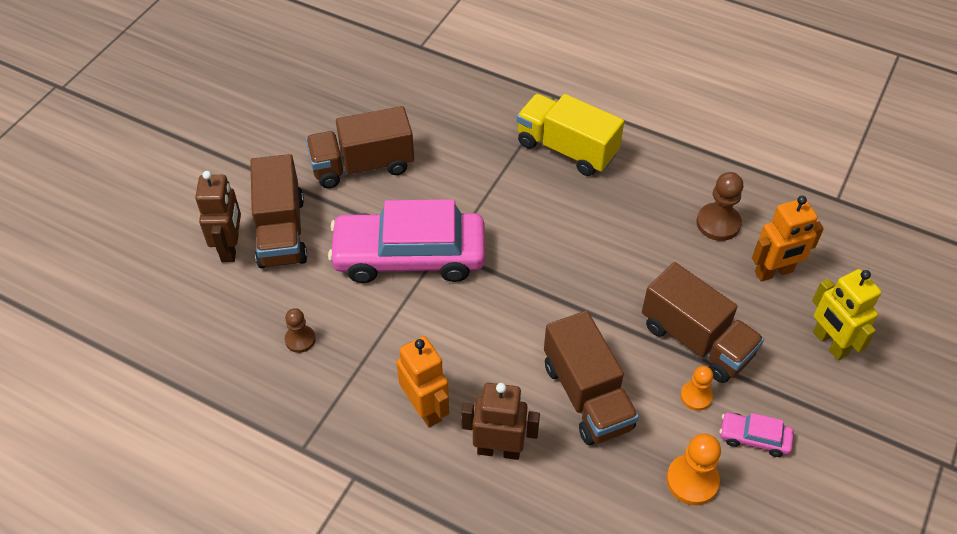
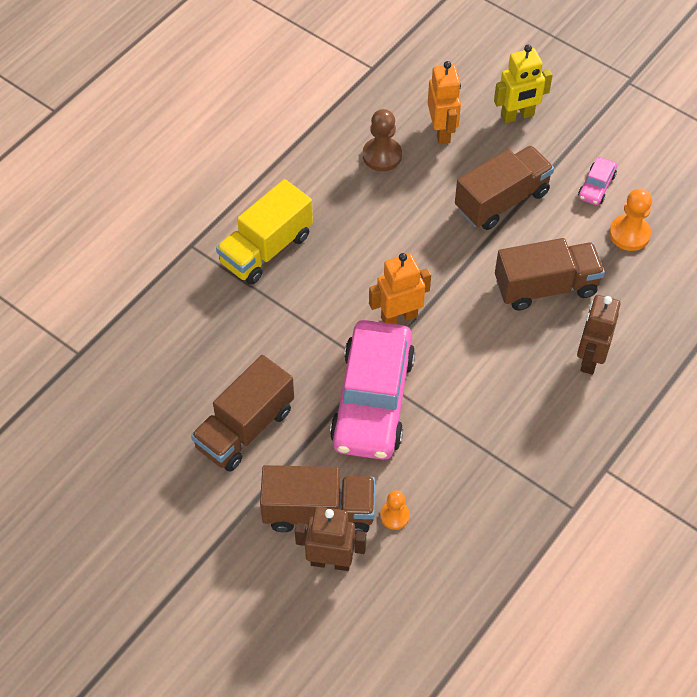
camera: 80 degrees left, 5 degrees up
(300, 339) = (456, 503): brown pawn -> none
(362, 166) = (245, 428): brown truck -> brown truck turned 45 degrees clockwise
(425, 408) = (544, 407): orange robot -> orange robot (399, 317)
(696, 396) = (555, 213): orange pawn -> orange pawn (394, 516)

